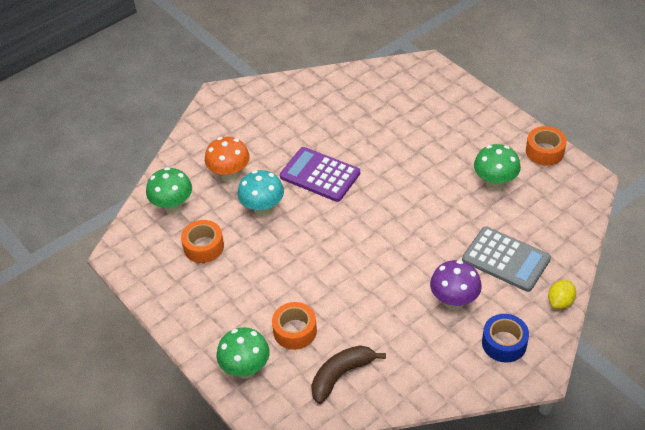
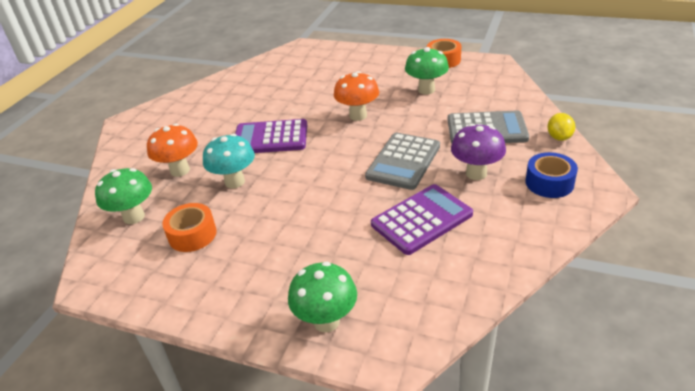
camera: 30 degrees left, 10 degrees down
(295, 331) = (350, 261): orange tape -> none
(341, 375) = (432, 276): brown banana -> none
(374, 323) = (421, 219): none -> purple calculator
(406, 258) = (403, 161): none -> grey calculator
(409, 185) = (358, 116): none -> orange mushroom

